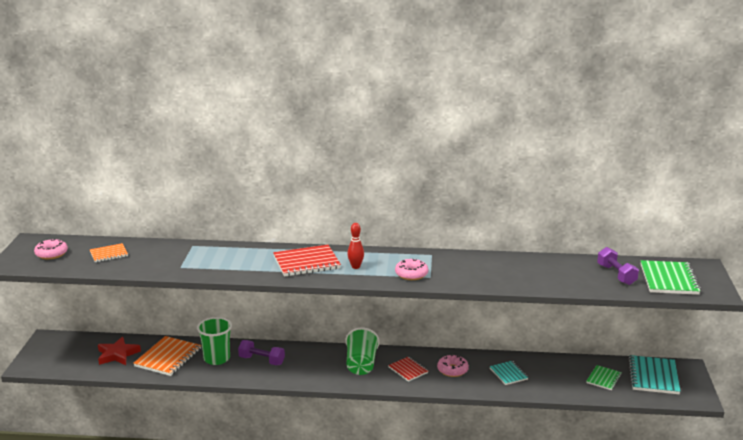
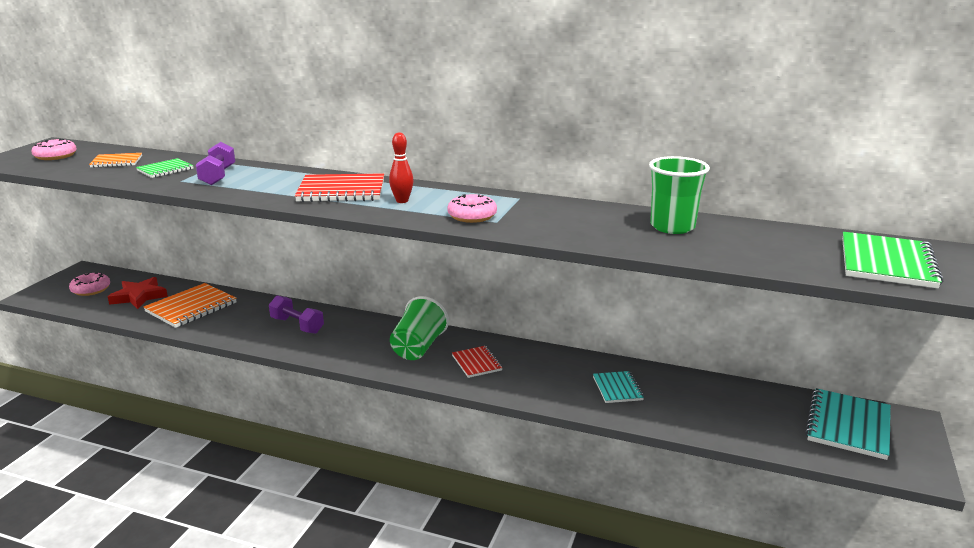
camera: 15 degrees right, 0 degrees up
(217, 358) = (246, 316): green cup -> green cup (672, 227)
(452, 370) = (538, 372): pink donut -> pink donut (91, 289)
(603, 379) = (764, 417): green notebook -> green notebook (165, 170)
(616, 275) = (795, 248): purple dumbbell -> purple dumbbell (218, 176)

